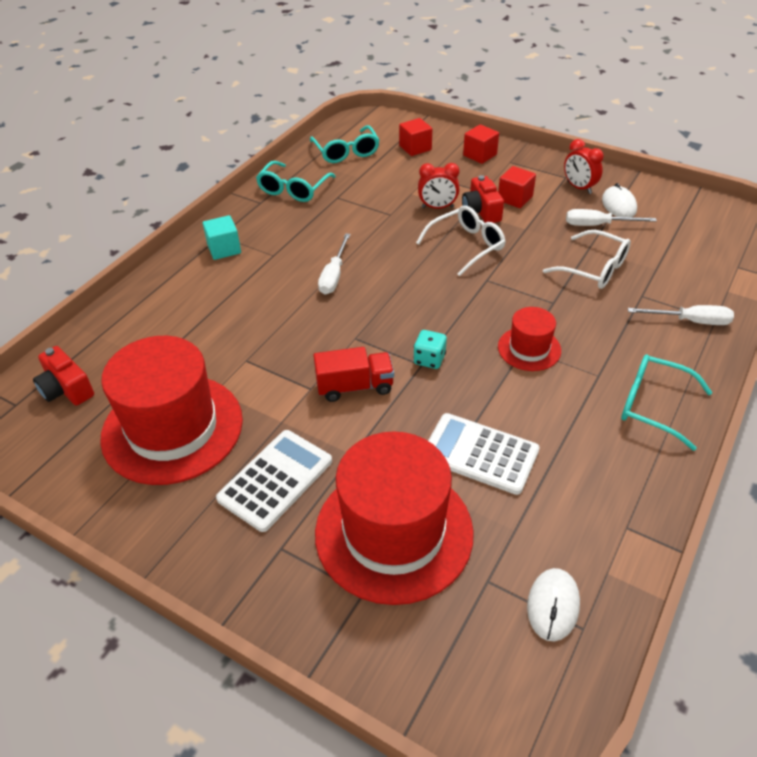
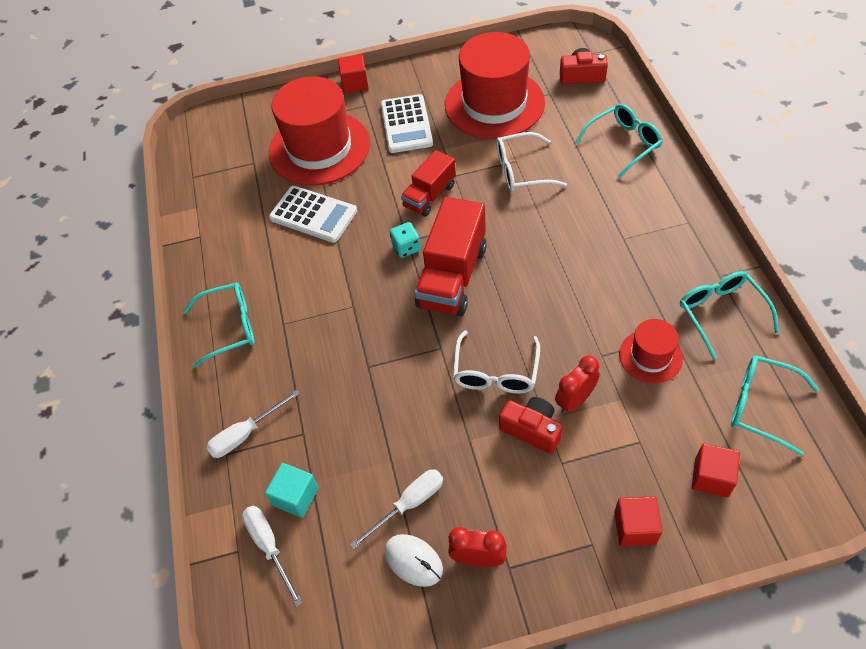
camera: 140 degrees right, 10 degrees up
(155, 308) = (623, 143): none -> turquoise glasses
(224, 249) = (664, 214): turquoise cube -> turquoise cube (296, 496)
(334, 275) = (554, 258): white screwdriver -> white screwdriver (269, 547)
(421, 314) = (452, 276): none -> red truck
(480, 454) = (313, 215): white calculator -> white calculator turned 45 degrees clockwise
(515, 198) = (522, 478): red cube -> red cube (355, 83)
(529, 348) = (348, 308): red hat -> red hat (650, 356)
(553, 605) = (213, 175): white mouse -> none
(594, 269) = (365, 434): white glasses -> white glasses (521, 171)

